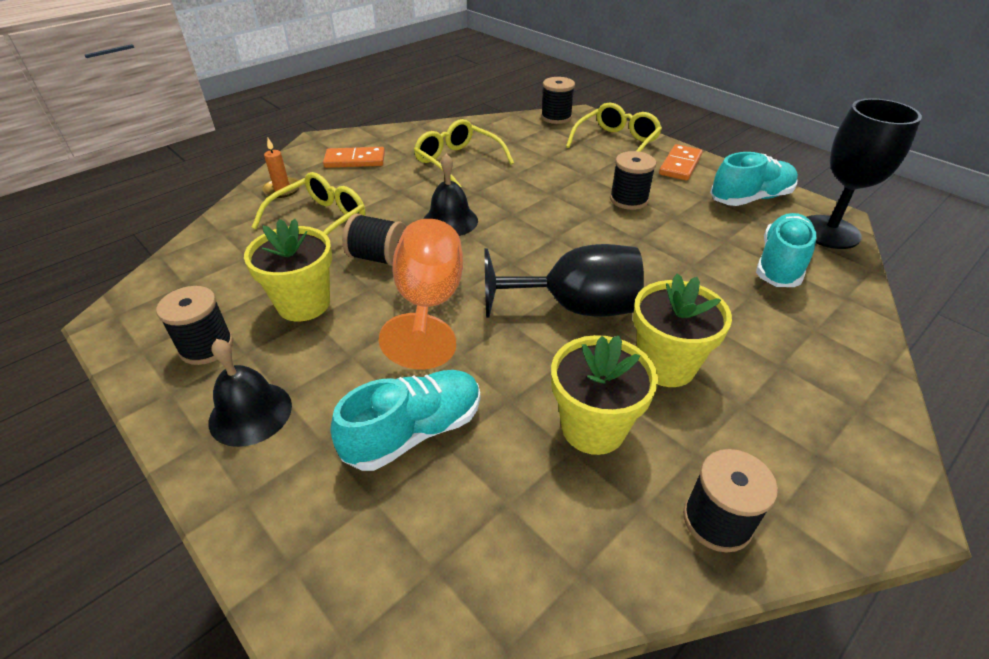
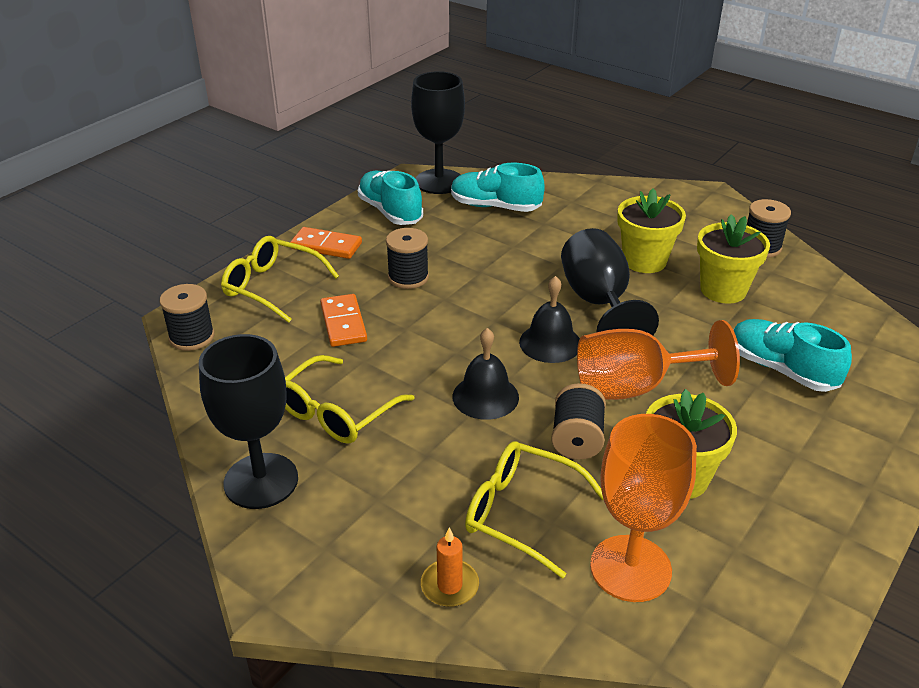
camera: 100 degrees left, 5 degrees down
(206, 346) = (778, 533): black spool -> none
(238, 259) = (630, 568): none -> orange goblet
(250, 413) = (828, 467): black bell -> black bell (550, 343)
(355, 160) = (344, 523): orange domino -> orange domino (343, 323)
(406, 138) = (261, 481): none -> black goblet

